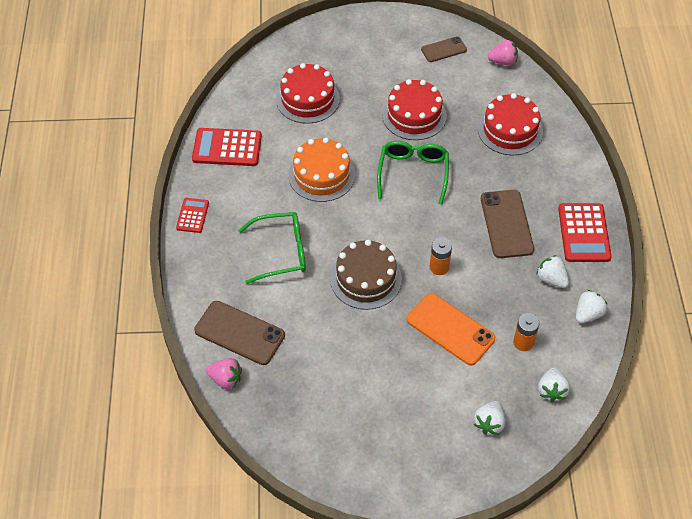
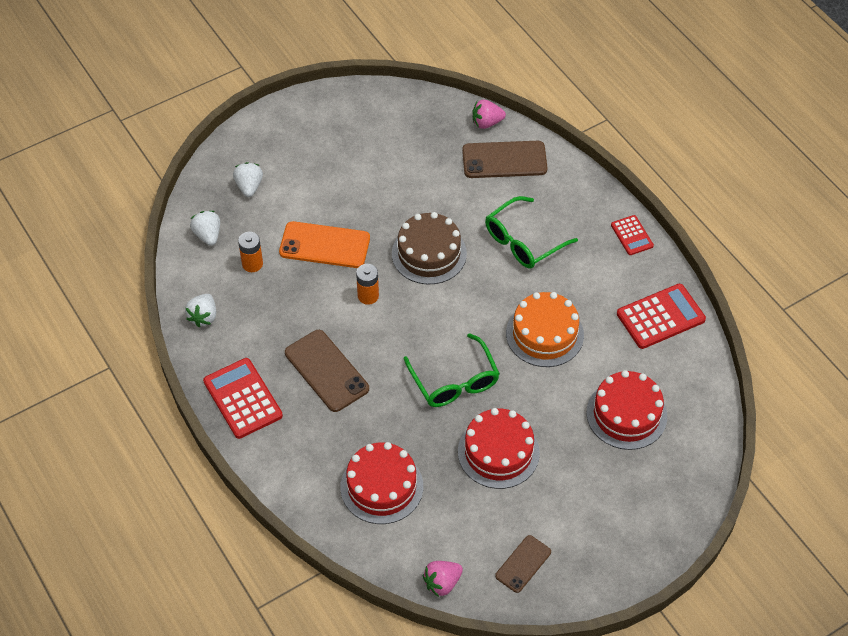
camera: 150 degrees right, 0 degrees up
(551, 279) = (254, 334): white strawberry -> none

